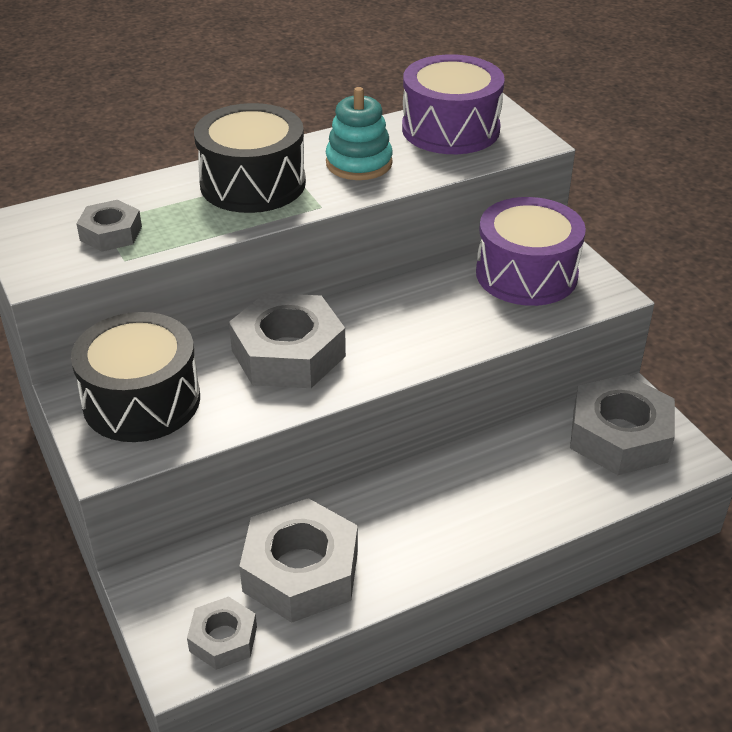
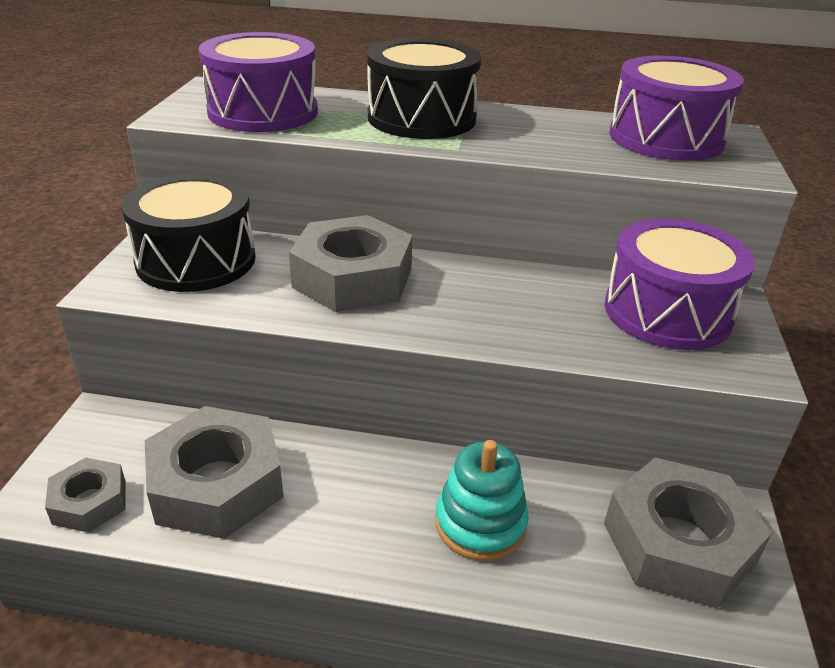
camera: 35 degrees right, 5 degrees down
(111, 233) = (263, 112): grey nut -> purple drum
(359, 163) = (537, 133): turquoise stacking toy -> turquoise stacking toy (480, 524)

